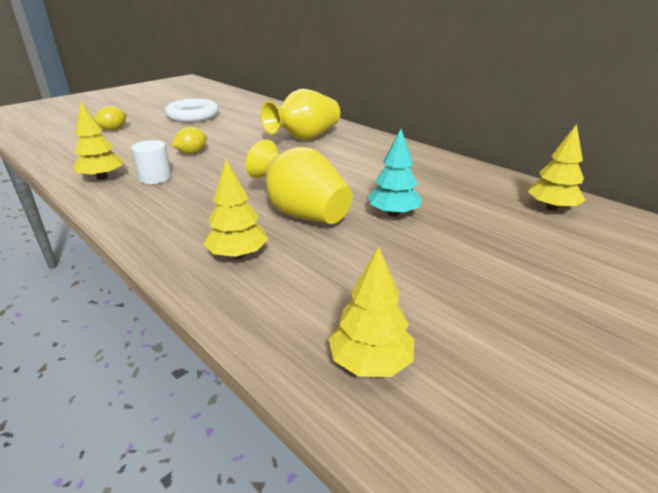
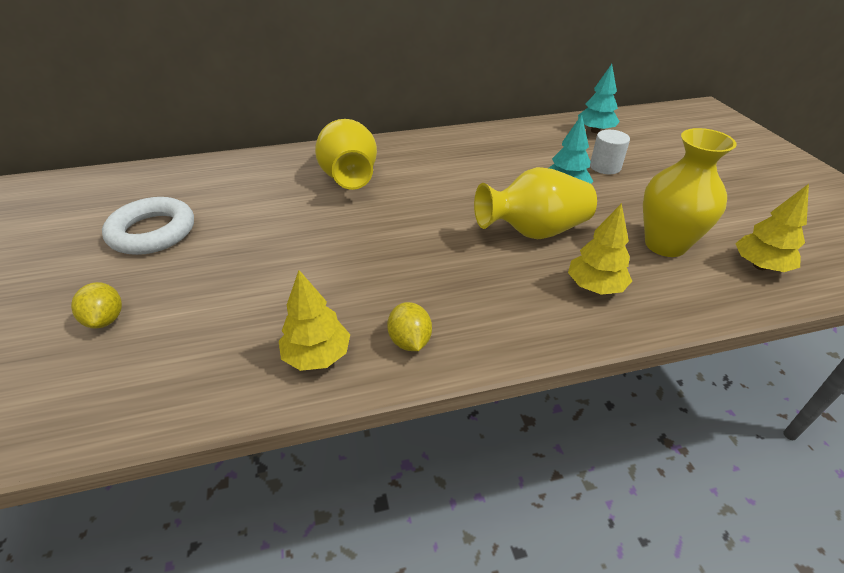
camera: 60 degrees left, 10 degrees up
(155, 177) = (363, 307): white cylinder -> white cylinder (605, 167)
(192, 153) = (307, 262): yellow lemon -> yellow lemon (410, 341)
(349, 284) = (665, 245): none -> yellow vase
(551, 208) = (595, 131): yellow tree -> turquoise tree

